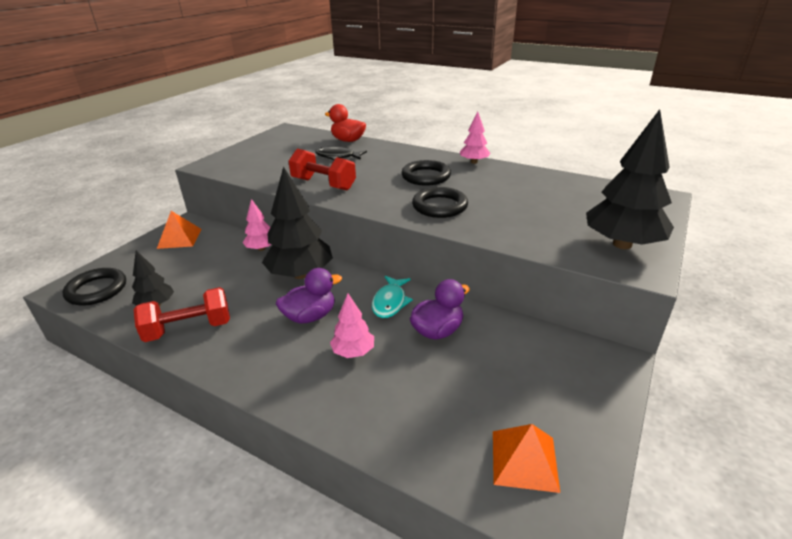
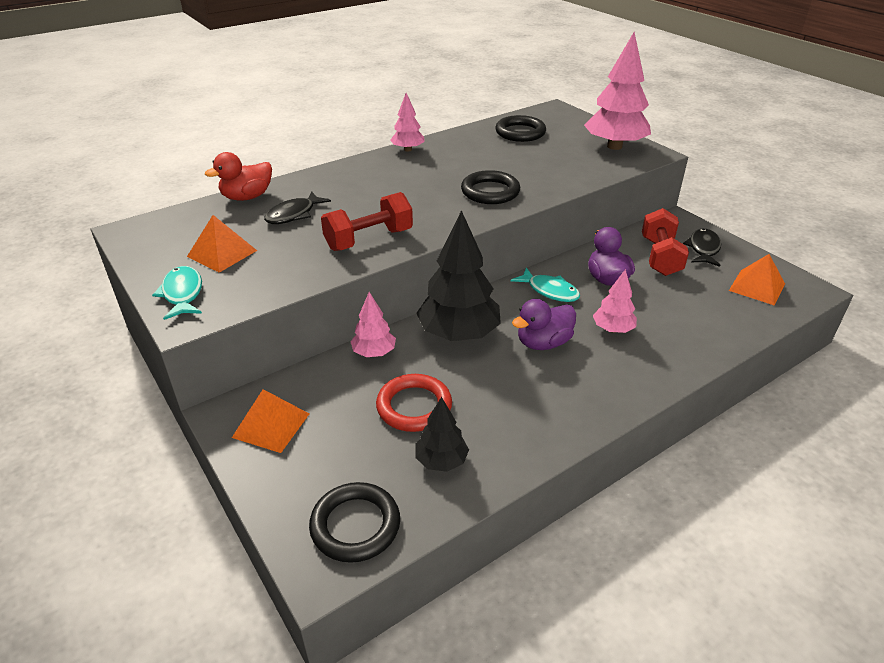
camera: 65 degrees left, 5 degrees up
(189, 329) = (514, 435): red dumbbell -> red dumbbell (660, 257)
(209, 279) = (414, 406): none -> red ring
(230, 157) = (182, 294): none -> turquoise fish
(277, 153) = (222, 253): none -> orange pyramid
(310, 316) = (543, 343): purple duck -> purple duck turned 120 degrees counterclockwise
(426, 176) = (415, 180): black ring -> black ring (520, 132)
(570, 393) = (703, 249): none -> black fish
(622, 244) = (614, 146): black tree -> pink tree

